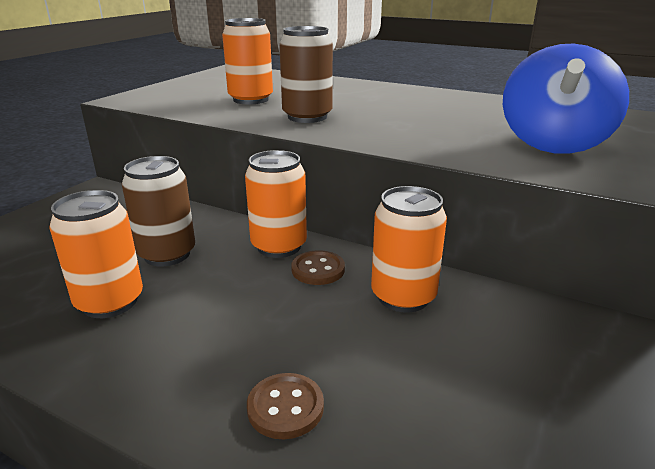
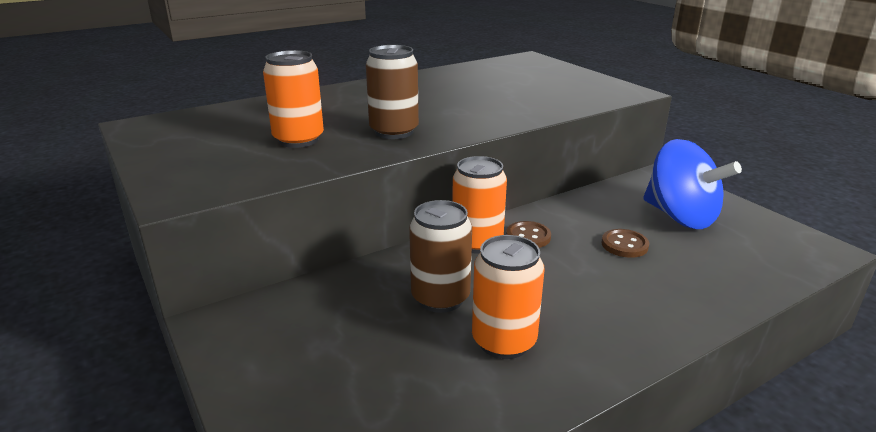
camera: 60 degrees left, 0 degrees up
(285, 407) = (678, 288): brown button -> brown button (624, 245)
(403, 296) = (586, 218): orange can -> none
(553, 144) = (547, 89): blue spinning top -> blue spinning top (680, 217)

